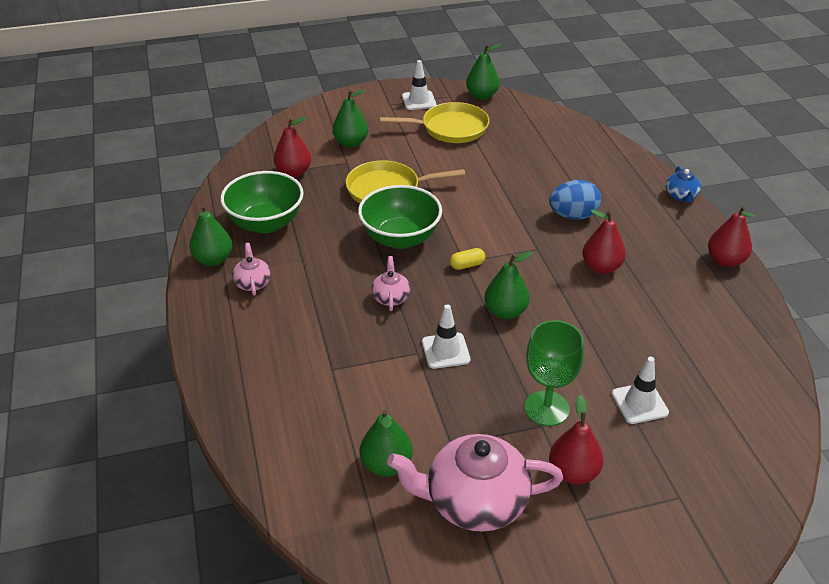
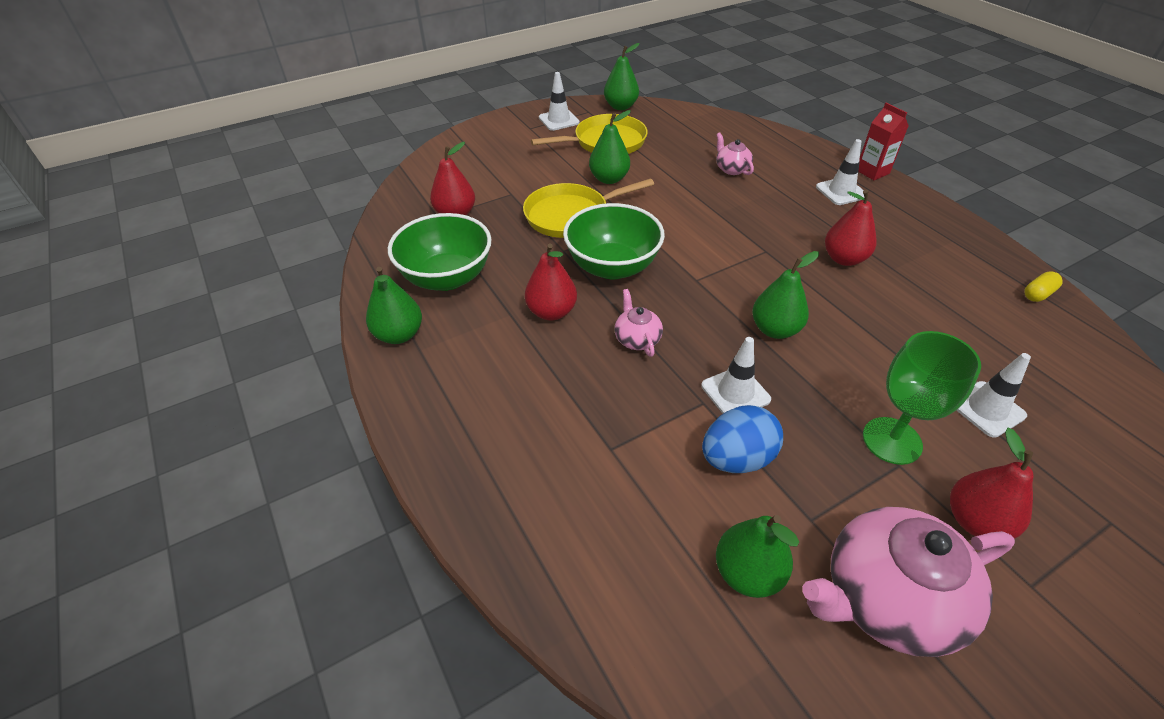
camera: 15 degrees left, 5 degrees up
(252, 283) = (461, 354): pink teapot -> pink teapot (731, 169)
(351, 143) = (506, 173): green pear -> green pear (609, 179)
(467, 265) = (702, 283): yellow capsule -> yellow capsule (1037, 294)
(573, 215) = (781, 209): blue egg -> blue egg (736, 458)
(638, 209) = (841, 191): none -> white traffic cone
(681, 196) = (872, 172): blue teapot -> red carton
(725, 261) = (958, 229): red pear -> red pear (551, 312)

